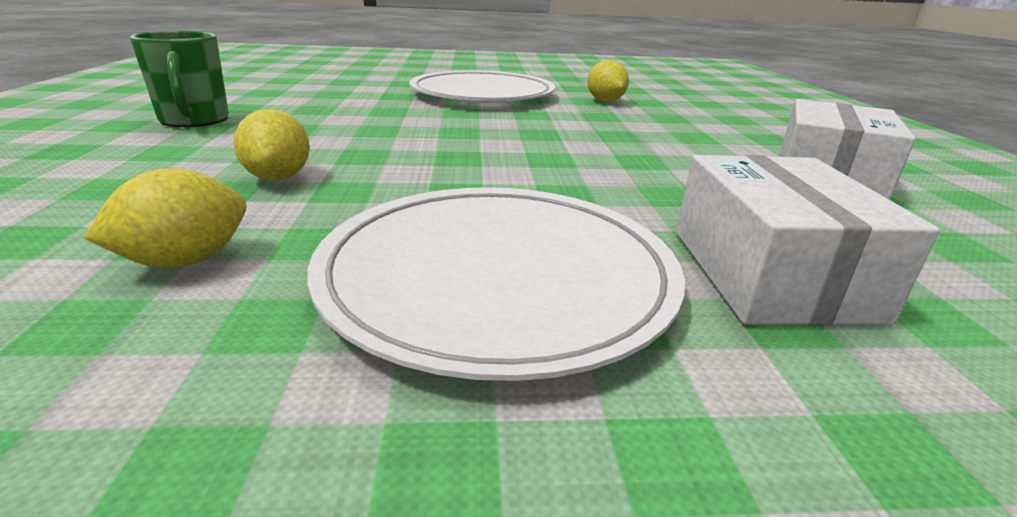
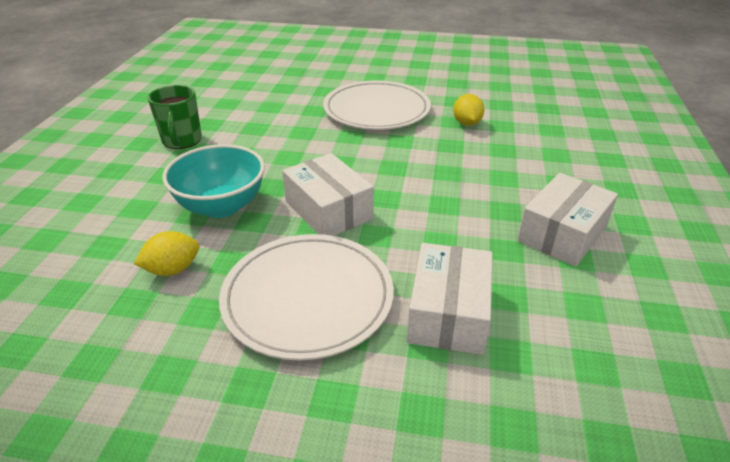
camera: 15 degrees right, 10 degrees up
(278, 177) = (221, 206): yellow lemon -> turquoise bowl
(470, 173) = (328, 210): none -> white box

